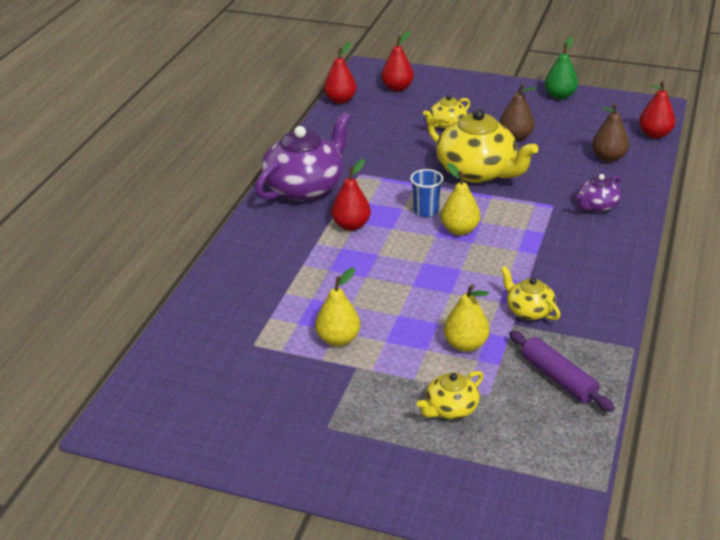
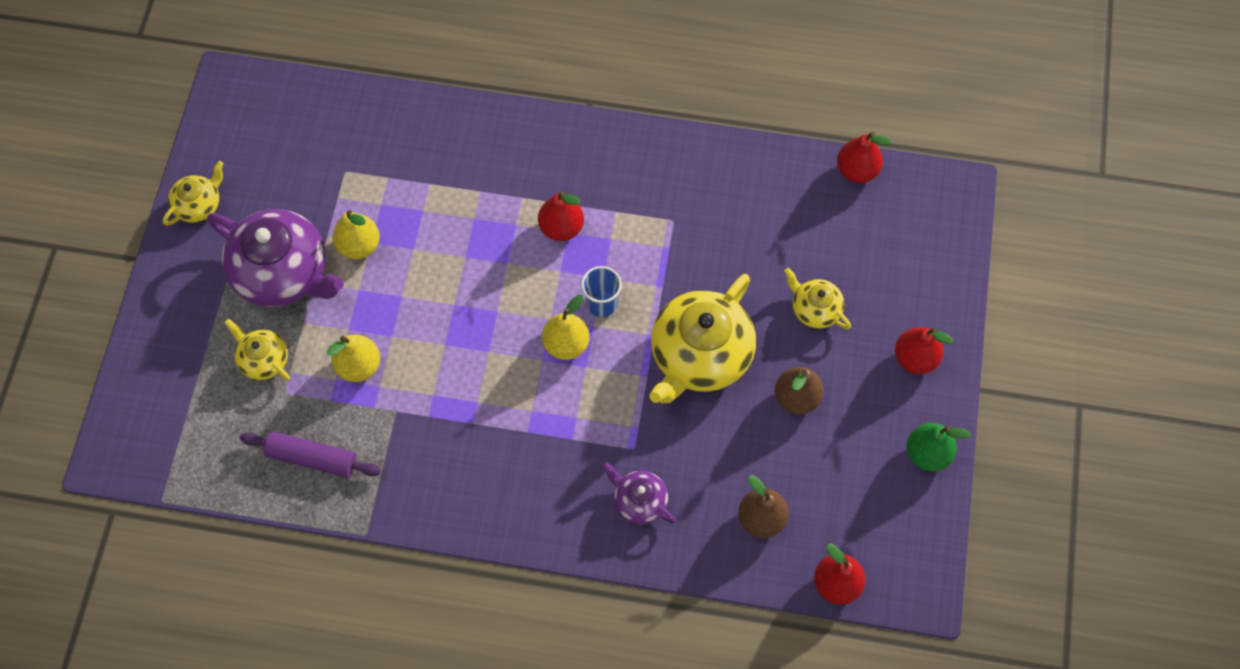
camera: 80 degrees right, 30 degrees up
(305, 187) = (635, 167): purple teapot -> purple teapot (283, 273)
(397, 88) = (907, 236): red pear -> red pear (915, 358)
(529, 310) = (421, 426): yellow teapot -> yellow teapot (199, 205)
(558, 378) = (312, 458): purple rolling pin -> purple rolling pin turned 60 degrees clockwise

